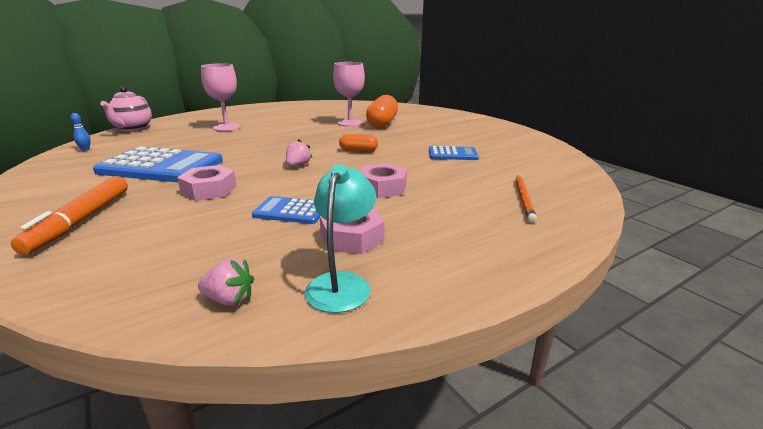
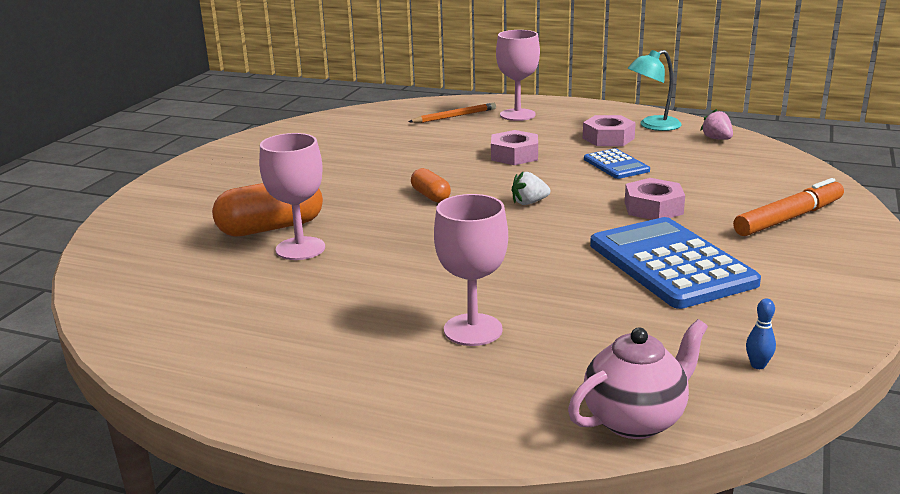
camera: 125 degrees left, 0 degrees up
(298, 165) = (529, 202): pink strawberry -> white strawberry
(452, 154) = (372, 157): blue calculator -> none
(494, 226) = (517, 115): none -> pink goblet

